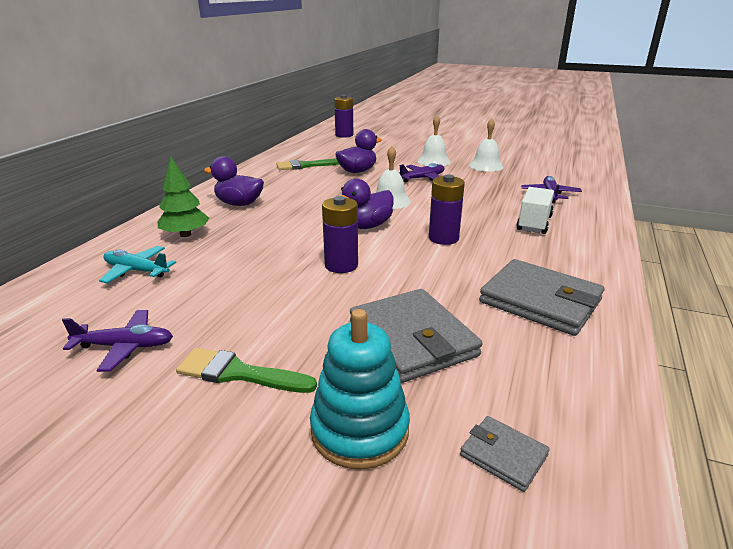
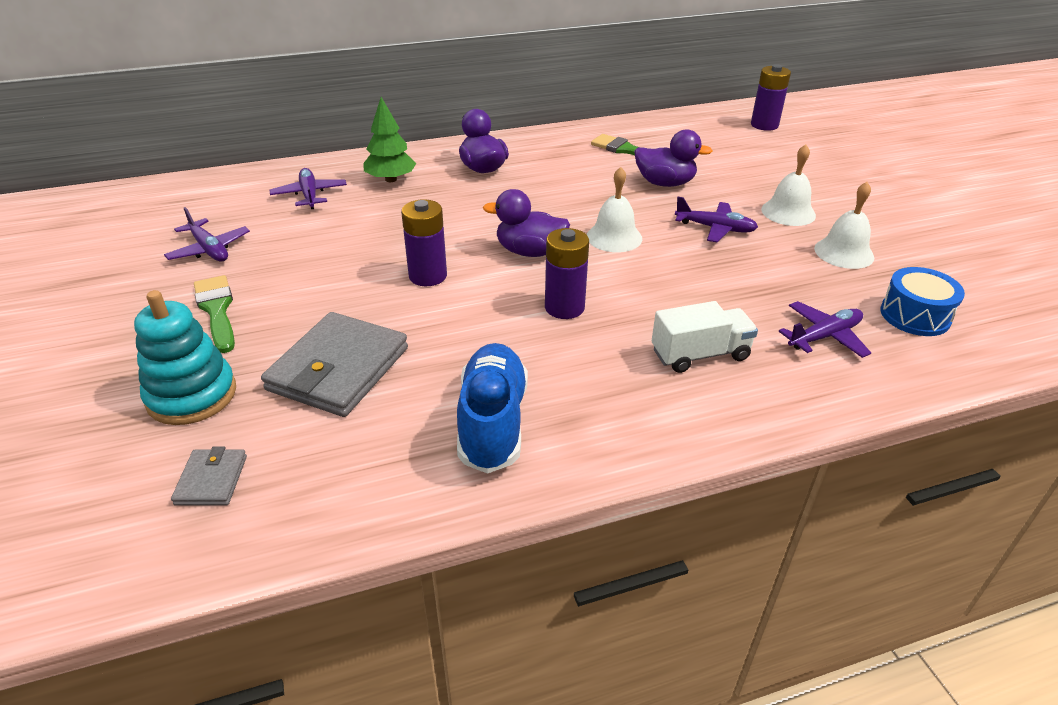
camera: 50 degrees right, 10 degrees up
(136, 271) = (310, 195): turquoise plane -> purple plane
(540, 301) = (492, 422): grey wallet -> blue shoe
(553, 174) = (915, 315): none -> blue drum

